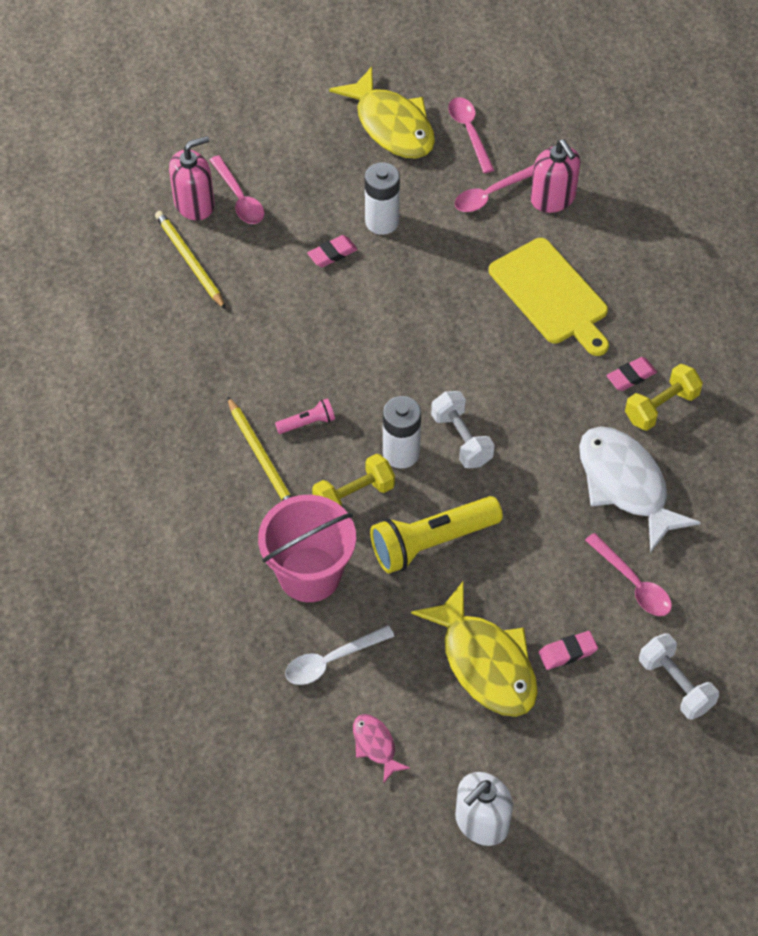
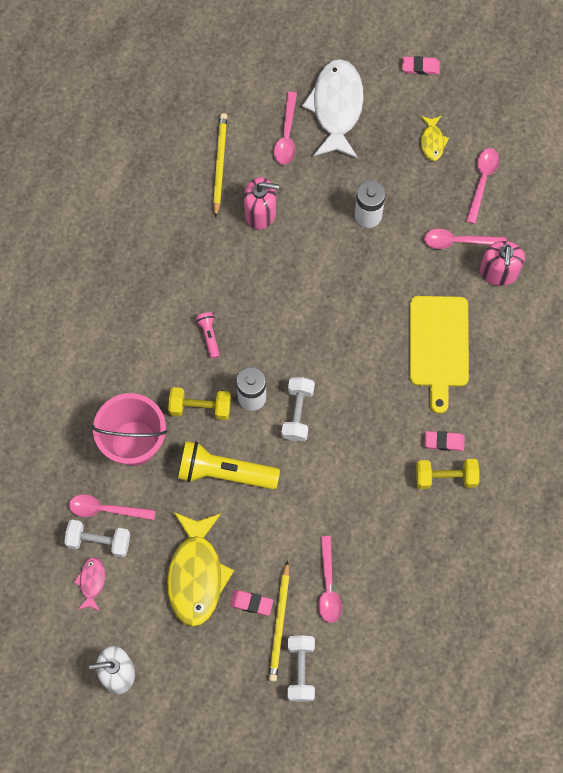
camera: 35 degrees right, 15 degrees up
(194, 204) = (254, 121): pink soap dispenser -> pink soap dispenser (260, 212)
(262, 457) = (163, 341): yellow pencil -> yellow pencil (280, 623)
(307, 423) = (209, 336): pink flashlight -> pink flashlight turned 120 degrees counterclockwise
(331, 660) = (106, 509): white spoon -> pink spoon
(332, 254) = (316, 219): pink eraser -> pink eraser (420, 67)
(349, 698) = (99, 541): none -> white dumbbell
(391, 125) = (432, 141): yellow fish -> yellow fish, size x0.47
(625, 485) = (377, 516): white fish -> white fish (336, 107)

